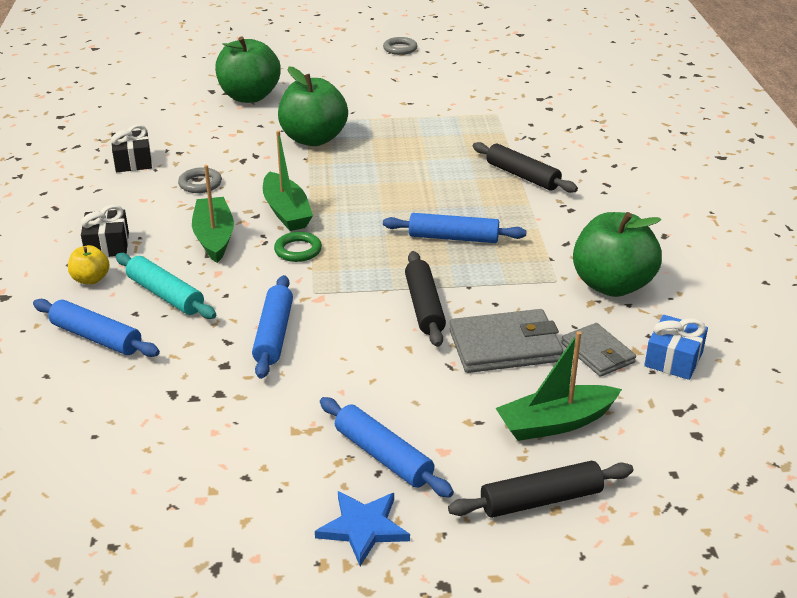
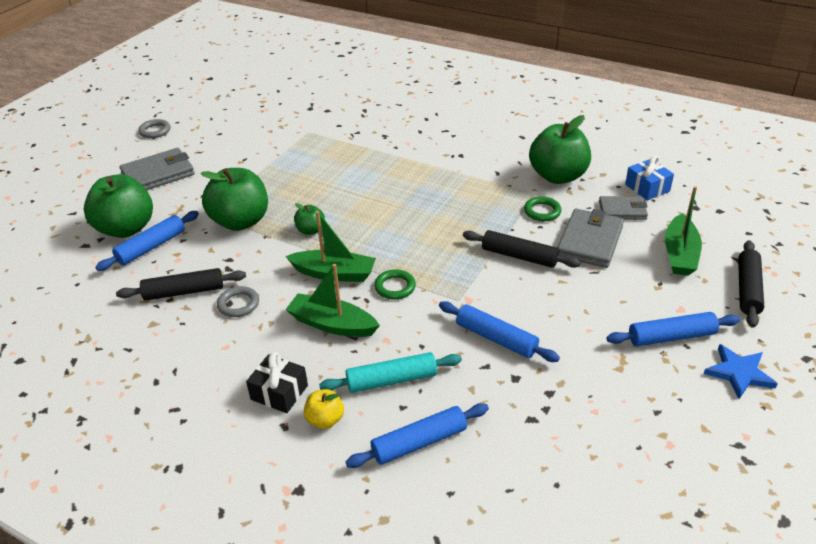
camera: 55 degrees left, 5 degrees up
(133, 161) = (151, 332): black gift -> none
(338, 176) = (310, 230): none -> green apple
(339, 77) = (158, 174): none -> grey wallet
(453, 238) = (448, 212): blue rolling pin -> blue rolling pin (151, 247)
(522, 176) = (401, 155): black rolling pin -> black rolling pin (184, 292)
(525, 296) = (542, 211): none -> green ring

